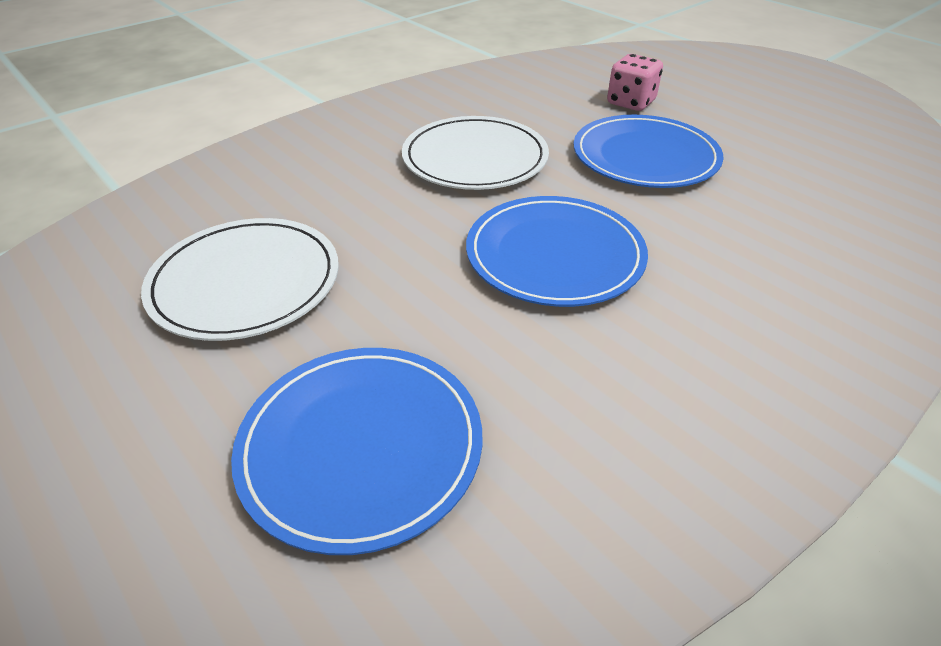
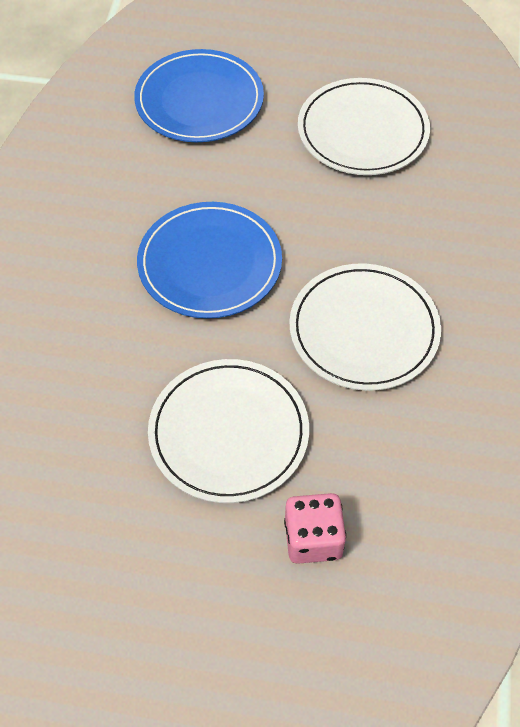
camera: 140 degrees right, 15 degrees up
(645, 157) = (228, 433): blue plate -> white plate

